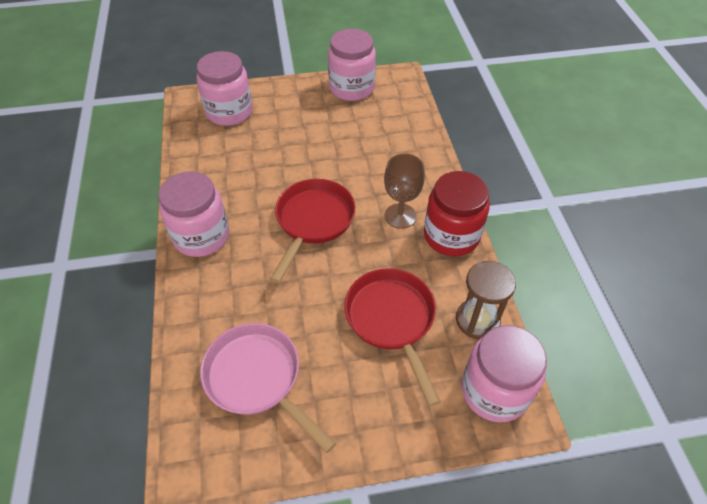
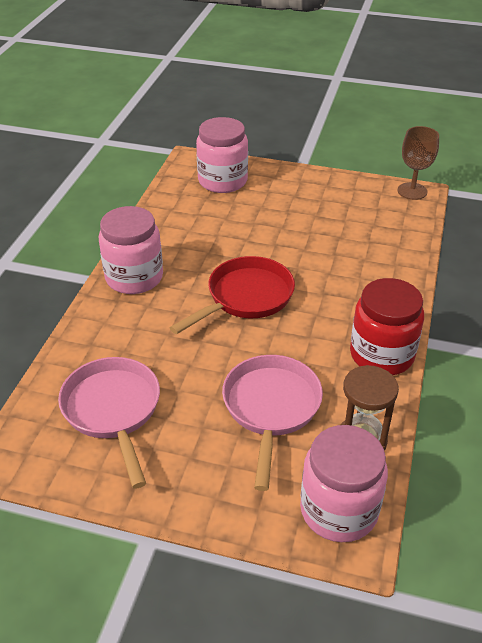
camera: 25 degrees right, 10 degrees down
(351, 88) = (358, 191): pink jar -> none
(392, 320) = (271, 408): red pan -> pink pan
(400, 216) = (338, 320): brown goblet -> brown goblet (412, 191)

